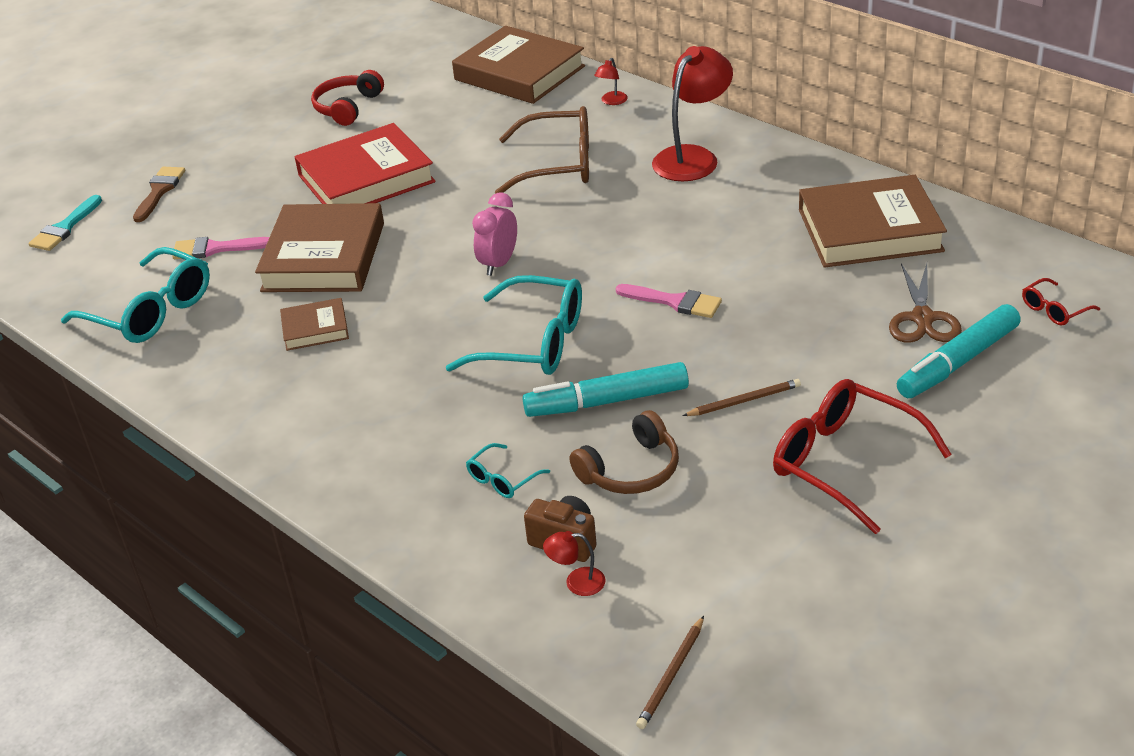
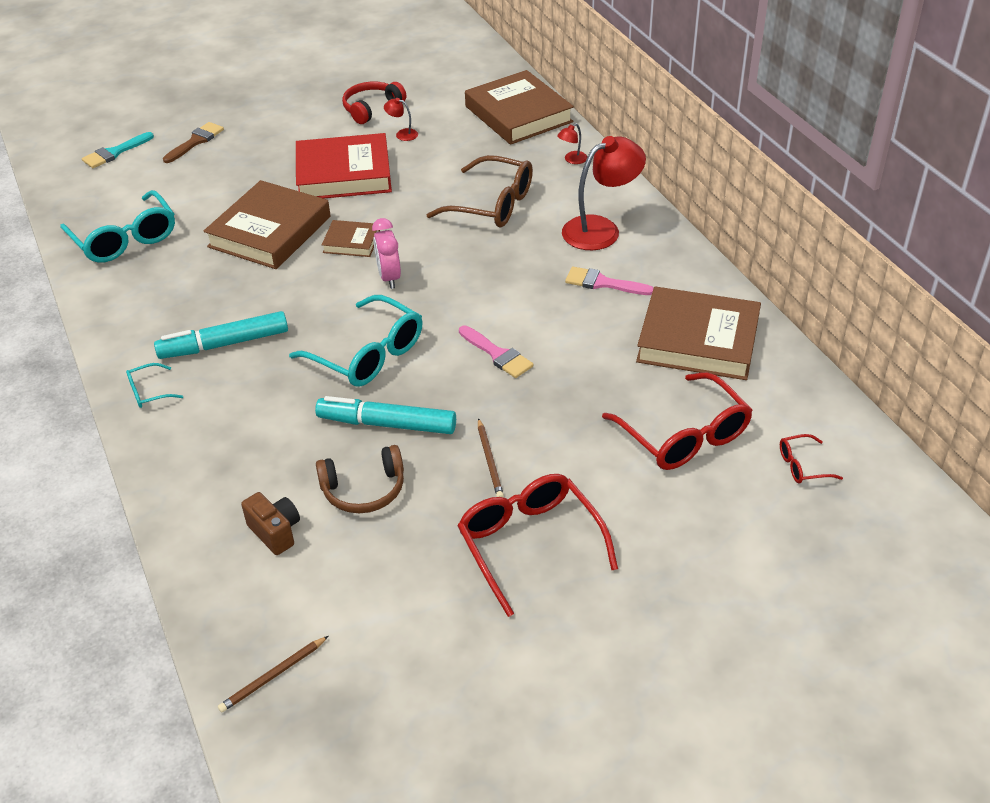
camera: 20 degrees right, 5 degrees up
(215, 249) = (201, 201): pink brush -> pink brush (603, 283)
(315, 329) = (224, 290): brown book -> brown book (351, 242)
(498, 264) = (389, 278): pink clock -> pink clock turned 60 degrees counterclockwise
(502, 479) = (267, 463): turquoise glasses -> turquoise glasses (149, 392)
(576, 582) = (260, 570): red lamp -> red lamp (402, 134)
(743, 401) = (489, 460): brown pencil -> brown pencil turned 75 degrees clockwise
(922, 318) = (684, 436): brown scissors -> red glasses
(958, 362) = (686, 486): turquoise marker -> turquoise marker (224, 344)

